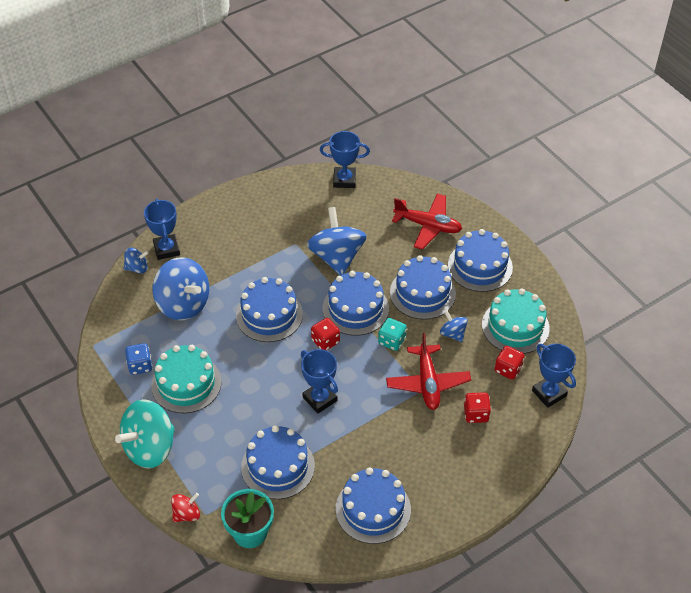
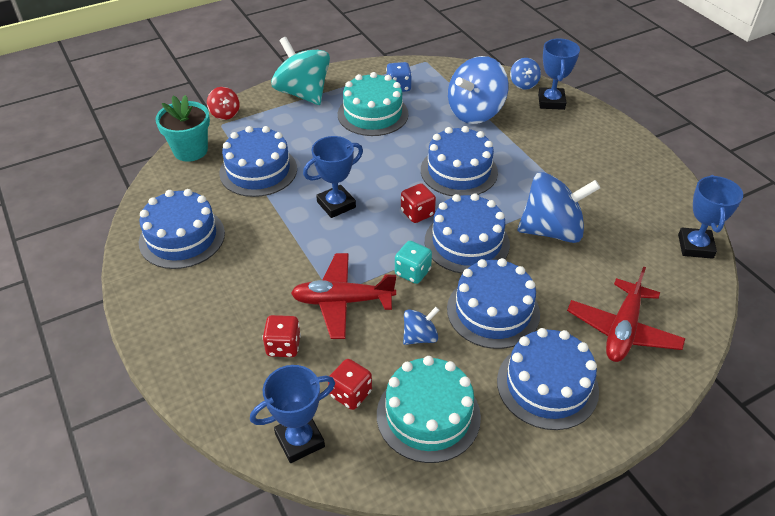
camera: 95 degrees right, 5 degrees down
(166, 249) = (551, 102): blue trophy -> blue trophy turned 75 degrees counterclockwise

